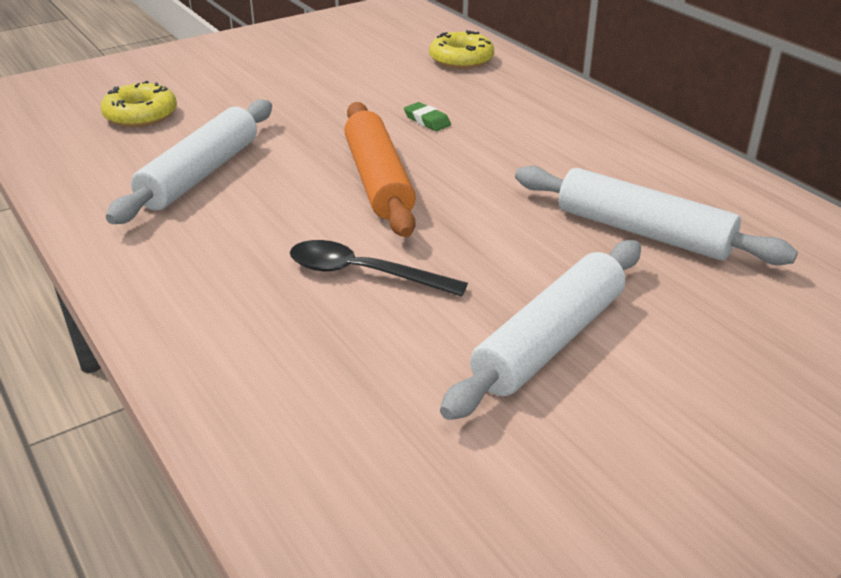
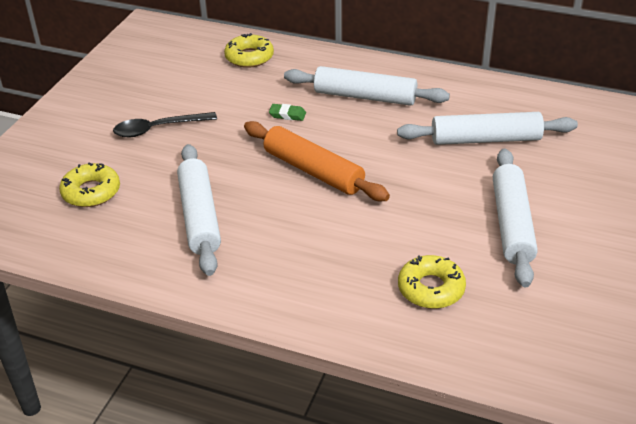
camera: 35 degrees left, 5 degrees up
(336, 362) = (431, 288): none -> yellow donut
(363, 273) = (381, 233): black spoon -> black spoon (158, 129)
(542, 134) = (365, 97): none -> white rolling pin

